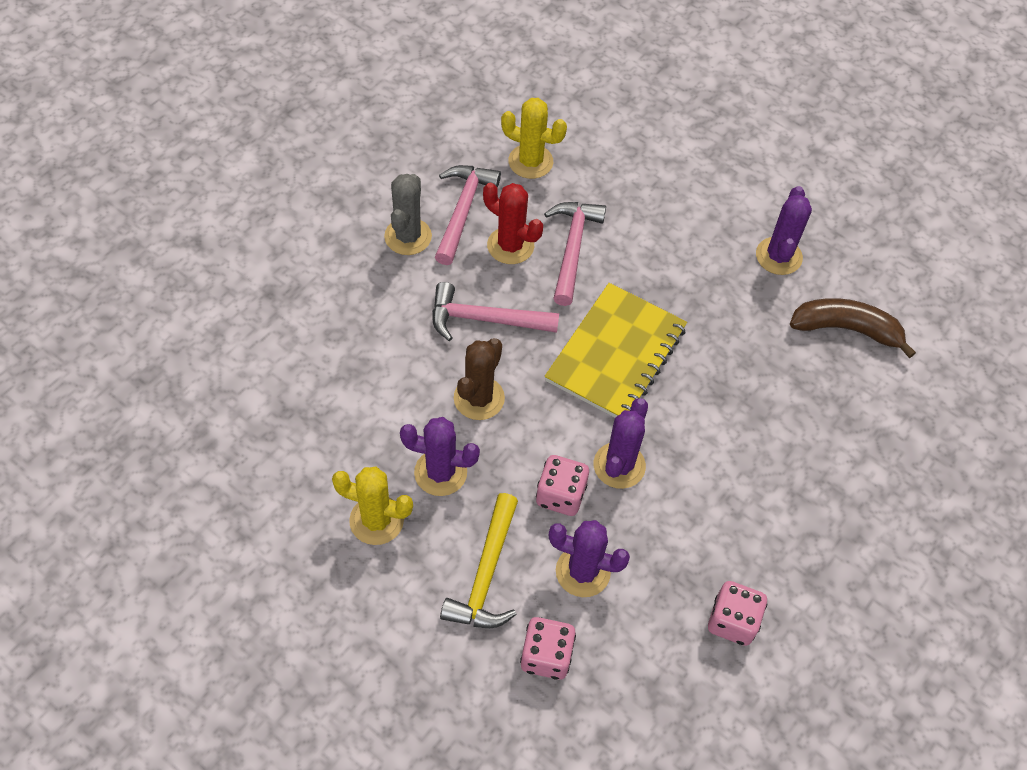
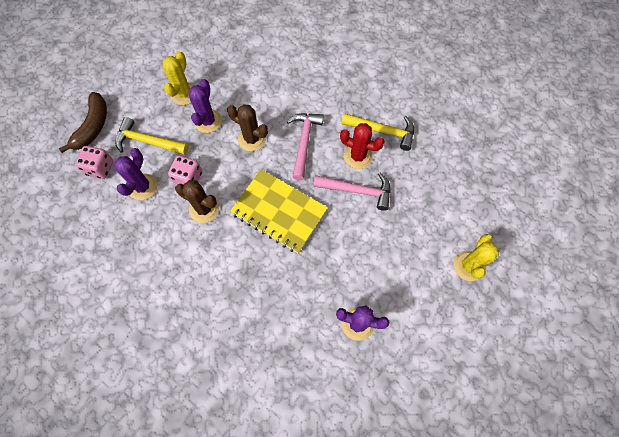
camera: 95 degrees right, 10 degrees up
(408, 236) = (361, 104): grey cactus -> none
(463, 211) = (382, 131): pink hammer -> yellow hammer
(510, 246) = (358, 156): red cactus -> red cactus turned 75 degrees clockwise
(530, 162) = (425, 169): yellow cactus -> yellow cactus (468, 265)
(619, 465) = (204, 209): purple cactus -> brown cactus
(732, 621) = (101, 262): pink dice -> none
(846, 329) = (296, 364): brown banana -> brown banana (93, 126)

